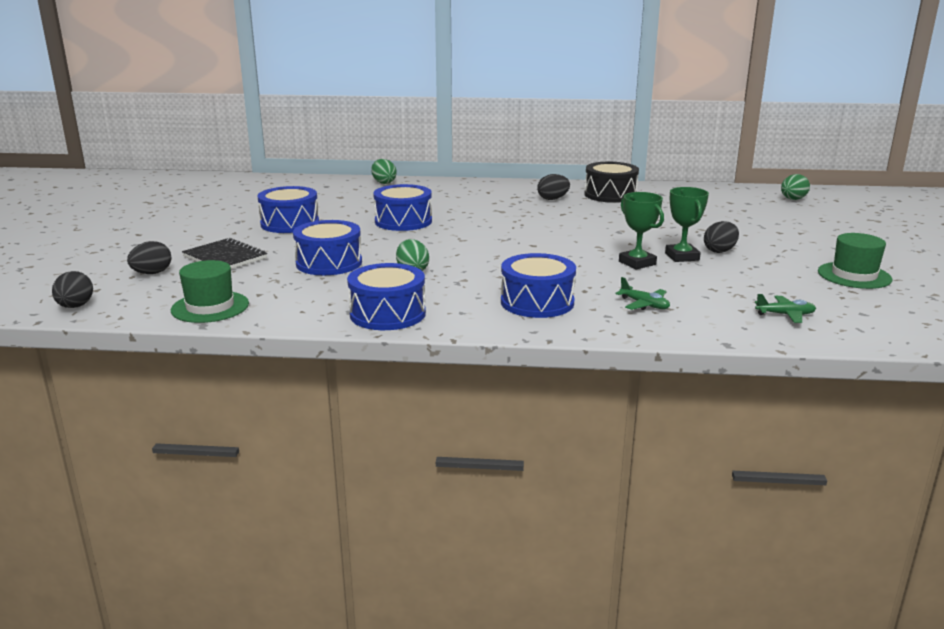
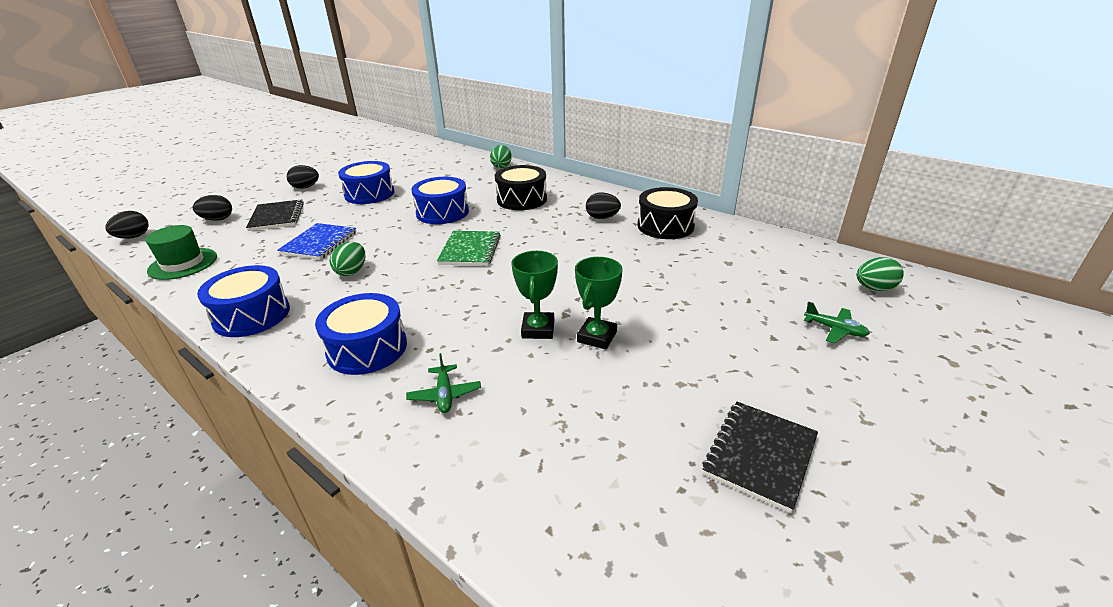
camera: 35 degrees right, 10 degrees up
(329, 263) = (319, 243): blue drum -> blue notebook
(458, 200) = (522, 199): none -> black drum
(487, 237) = (470, 250): none -> green notebook
(719, 251) = (652, 343): black egg -> black egg (305, 187)
(785, 315) = (558, 486): green plane -> green plane (835, 330)
(854, 275) = (760, 455): green hat -> black notebook

